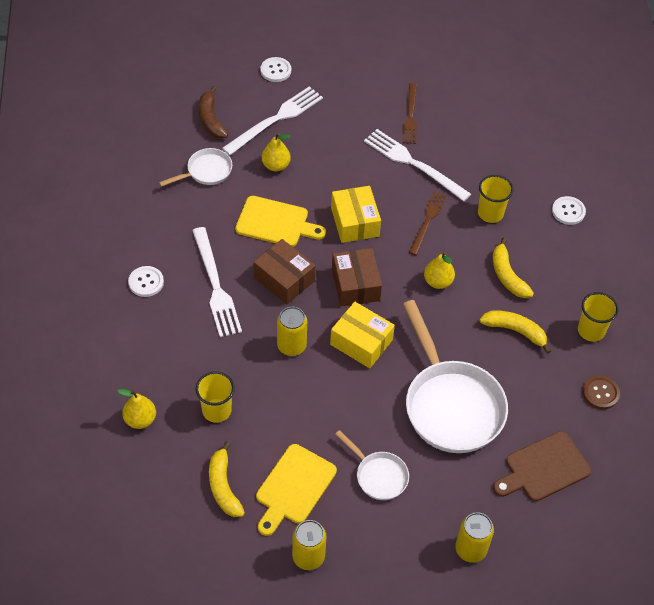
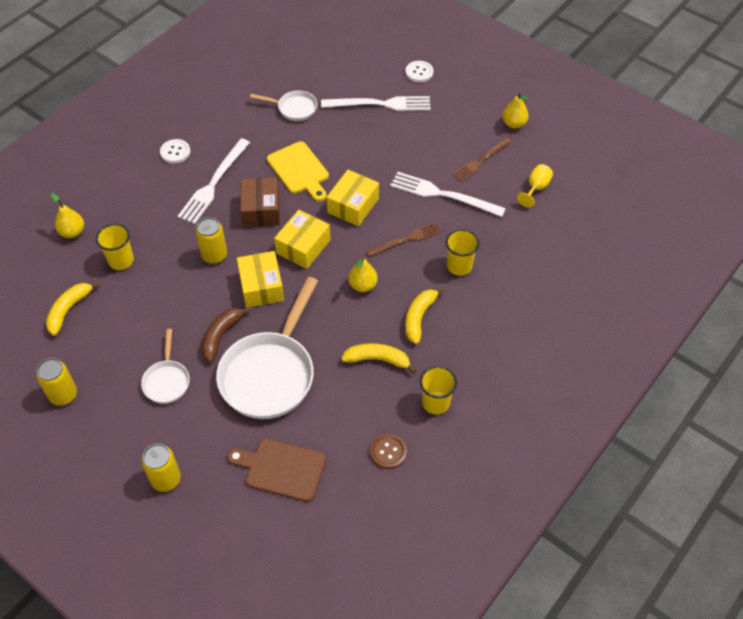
camera: 45 degrees right, 0 degrees up
(211, 119) = (337, 77): brown banana -> brown banana (221, 335)
(276, 165) = (344, 134): yellow pear -> yellow pear (514, 124)
(294, 488) = (107, 345): yellow cutting board -> none
(355, 285) = (303, 247): brown box -> yellow box
(413, 164) = (443, 194): white fork -> white fork turned 60 degrees counterclockwise
(476, 111) = (536, 188): none -> yellow goblet
(515, 331) = (378, 360): yellow banana -> yellow banana turned 60 degrees counterclockwise
(568, 211) = (523, 306): white button -> none

